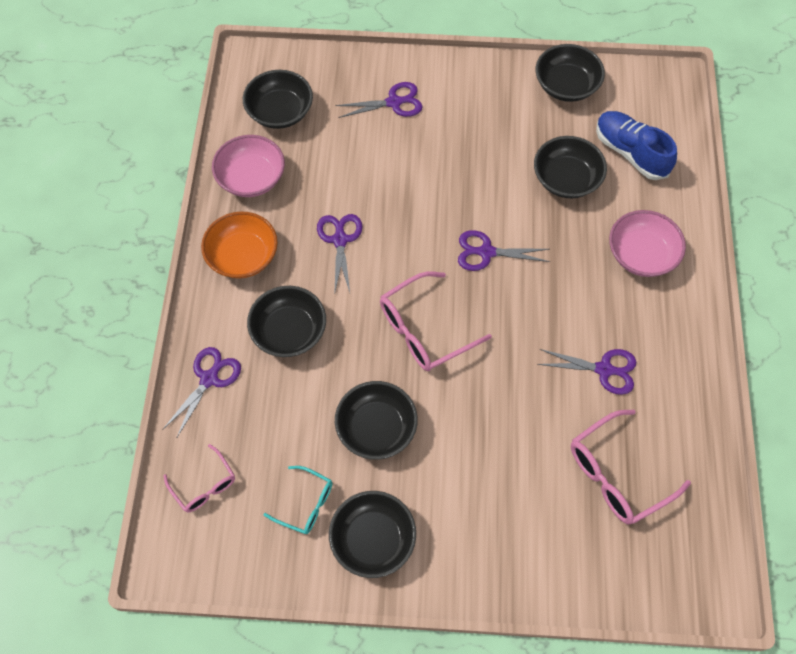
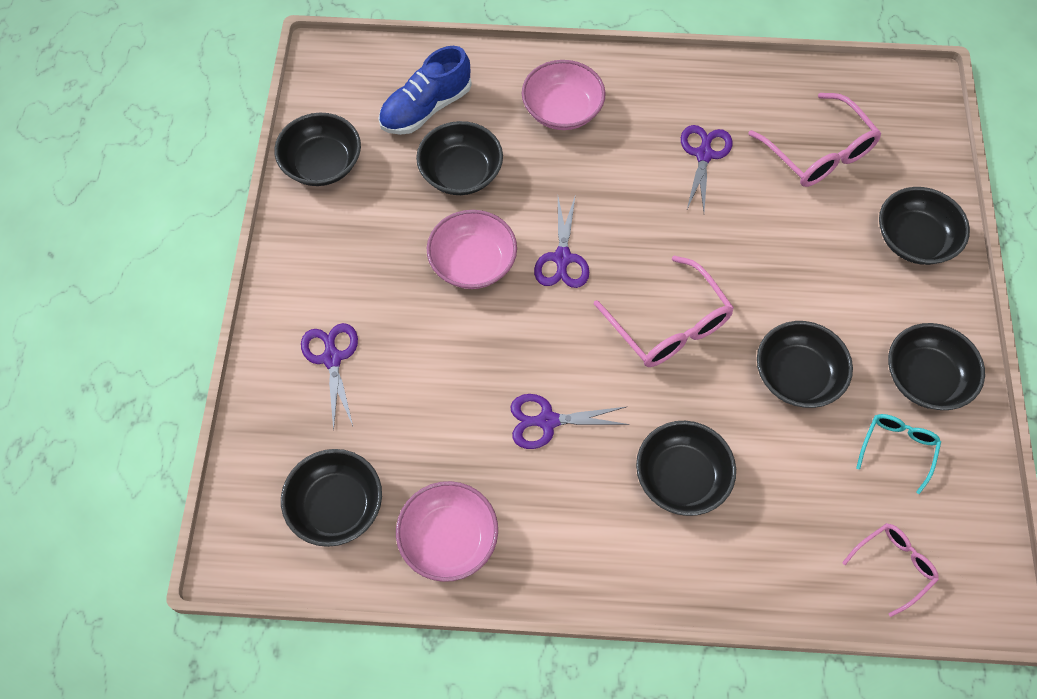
camera: 90 degrees left, 0 degrees up
(210, 378) = (754, 571): purple scissors -> none
(243, 256) = (574, 542): orange bowl -> none
(479, 189) = (473, 263): none -> pink bowl
(521, 553) = (914, 239): none -> black bowl

